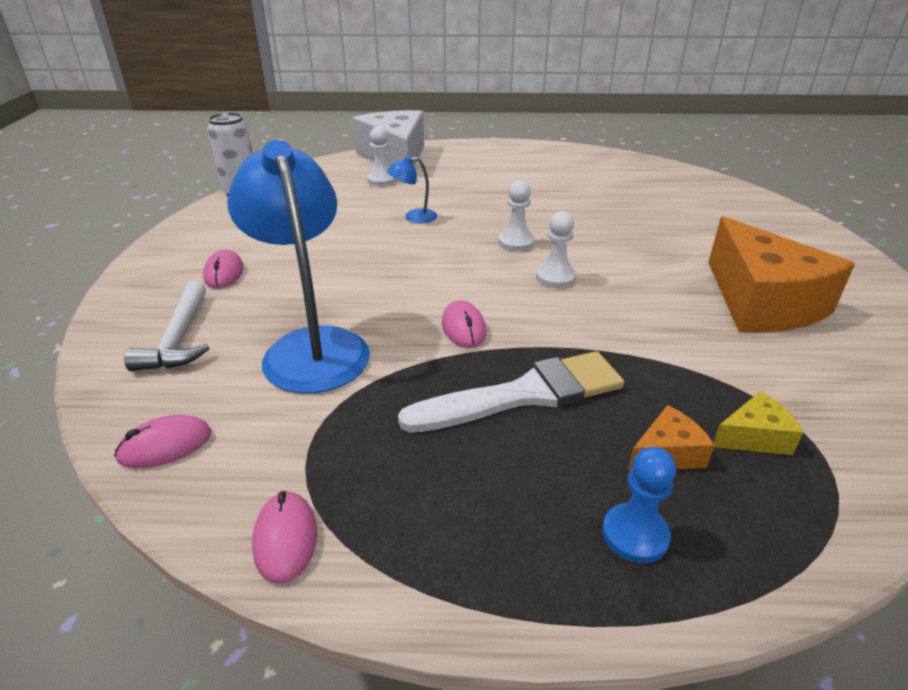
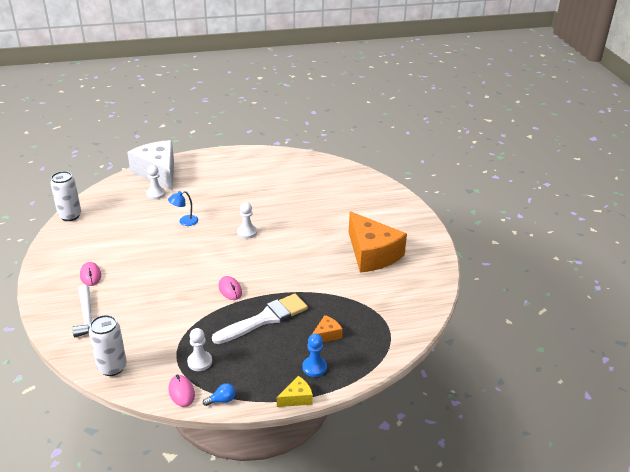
camera: 15 degrees left, 0 degrees up
(165, 446) = (112, 367): pink mouse -> white can
(311, 346) = (158, 311): blue lamp -> none
(376, 584) = (222, 400): none -> blue light bulb
(555, 277) = (271, 253): white pawn -> white pawn (199, 362)
(754, 437) = (361, 322): yellow cheese -> yellow cheese (296, 398)

